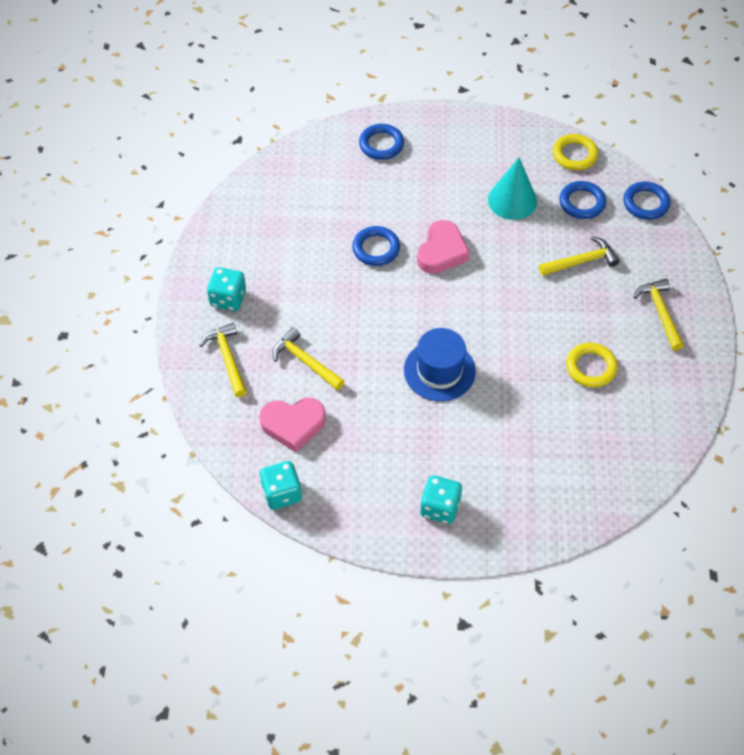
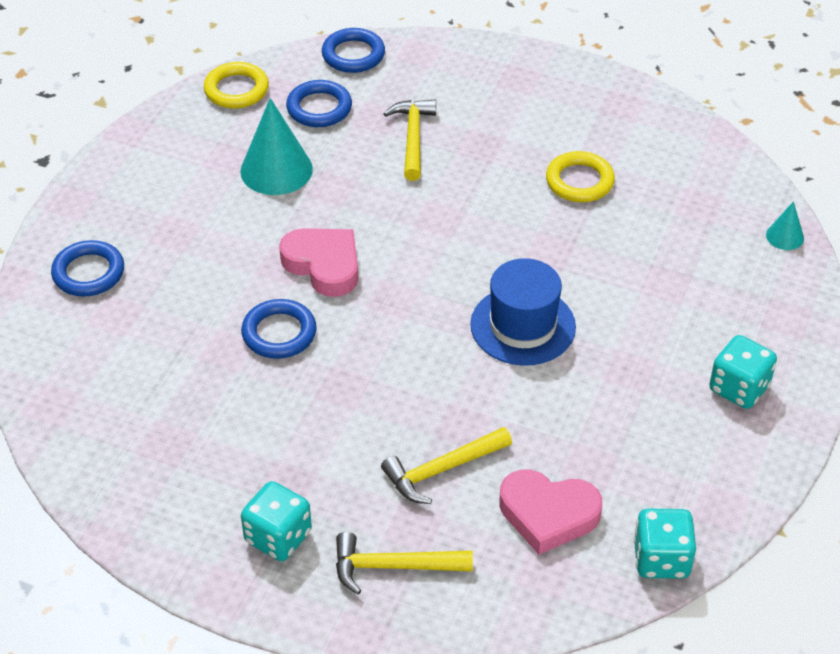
camera: 70 degrees left, 10 degrees down
(293, 425) = (548, 514): pink heart -> pink heart turned 90 degrees clockwise
(601, 507) = (785, 236): none -> turquoise cone
(660, 313) = (525, 97): yellow hammer -> none

